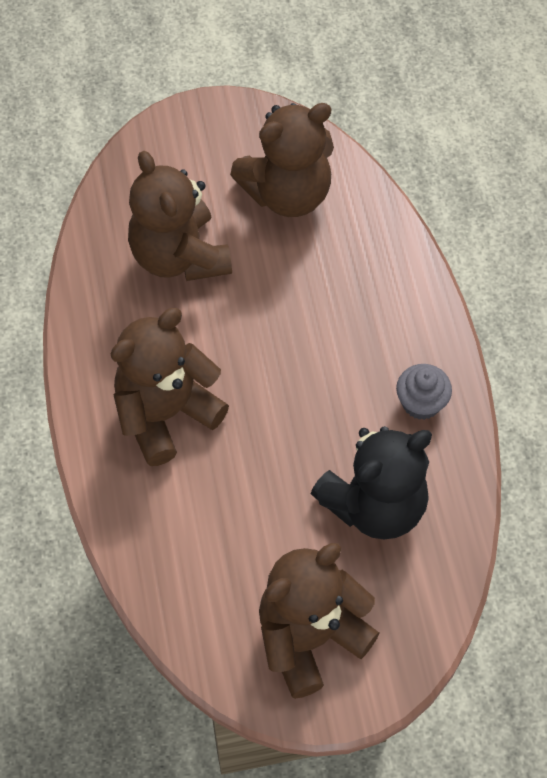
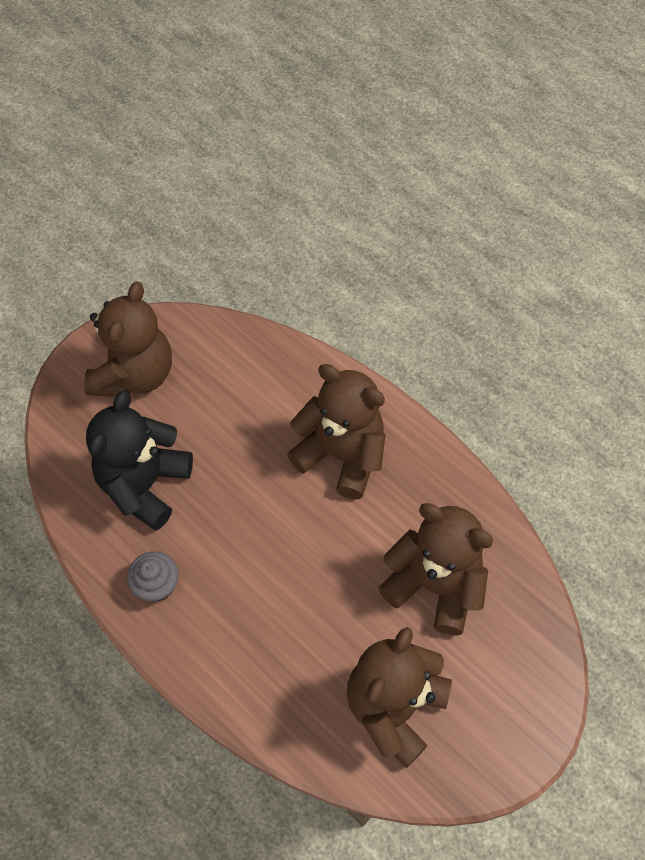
camera: 145 degrees right, 0 degrees up
(166, 414) = (341, 455): brown teddy bear -> brown teddy bear turned 75 degrees counterclockwise

